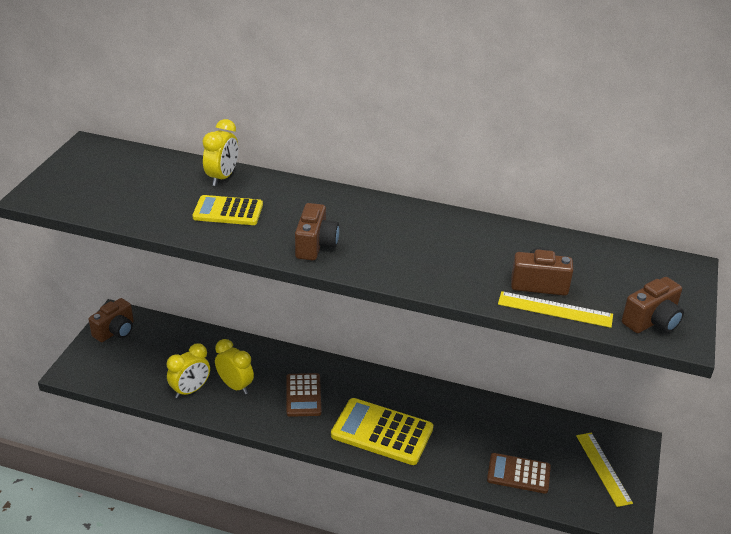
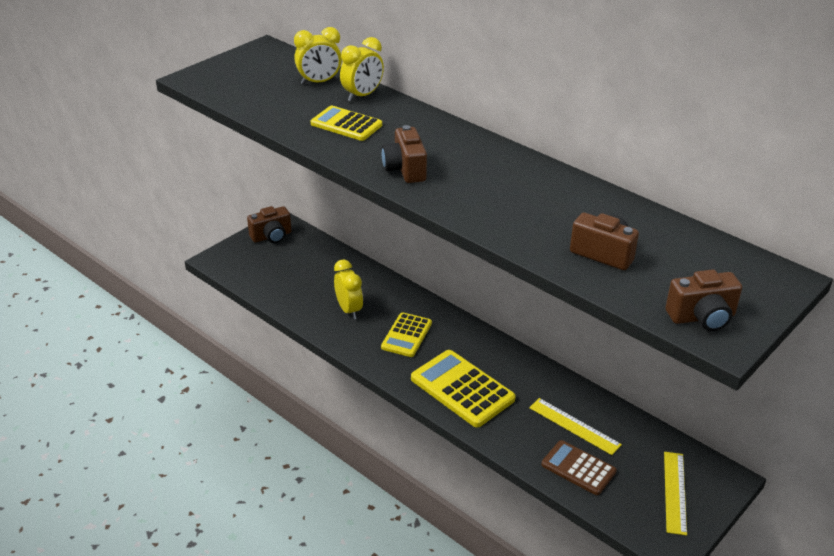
camera: 25 degrees right, 0 degrees up
(190, 390) = (307, 302): yellow clock -> yellow clock (319, 82)
(303, 395) = (406, 335): brown calculator -> yellow calculator
(315, 245) = (405, 169): brown camera -> brown camera turned 135 degrees clockwise
(555, 309) = (602, 280): yellow ruler -> yellow ruler (574, 426)

